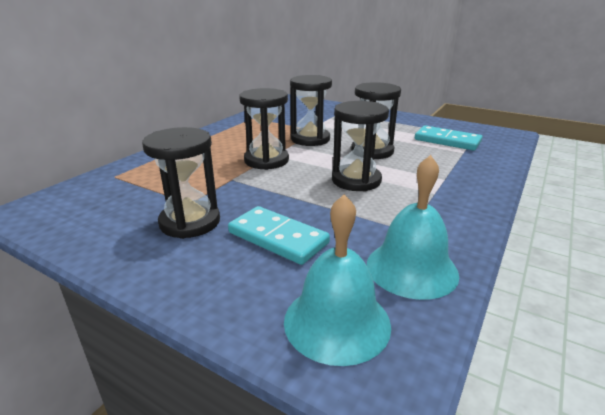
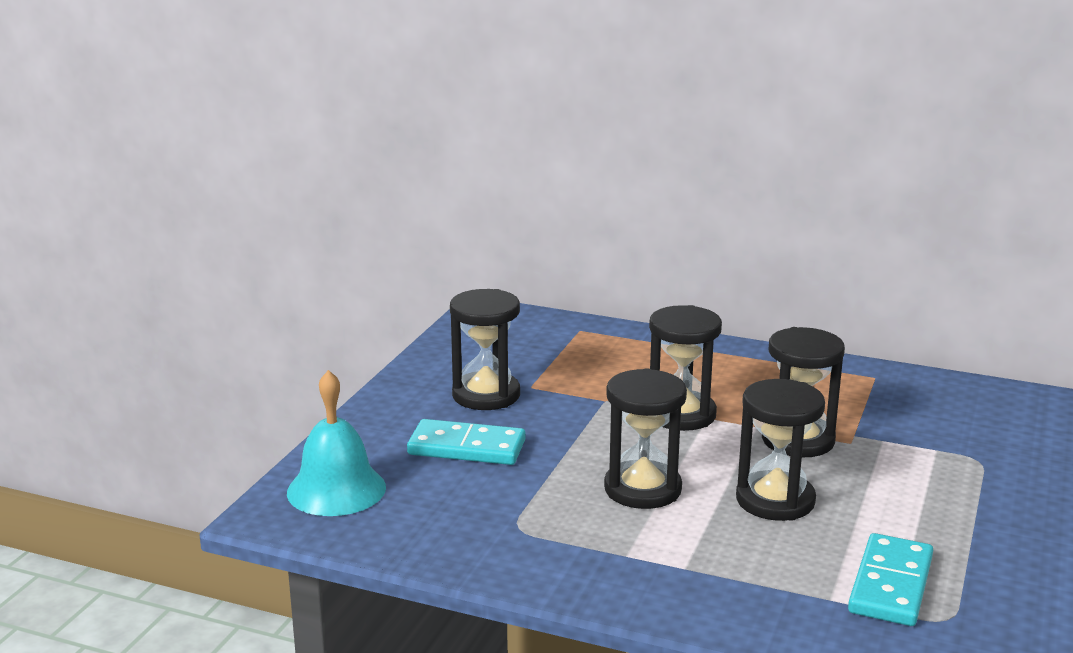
camera: 80 degrees right, 5 degrees down
(277, 238) = (467, 447): turquoise domino -> turquoise domino turned 75 degrees clockwise
(411, 268) = (424, 529): turquoise bell -> none

